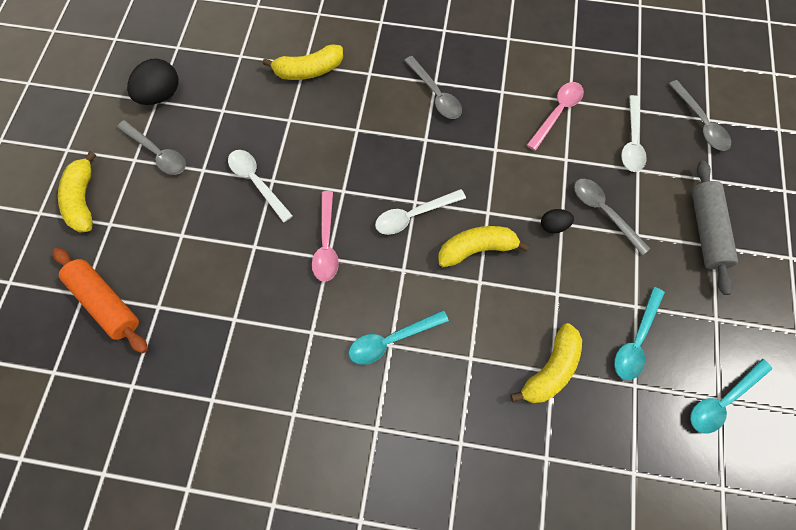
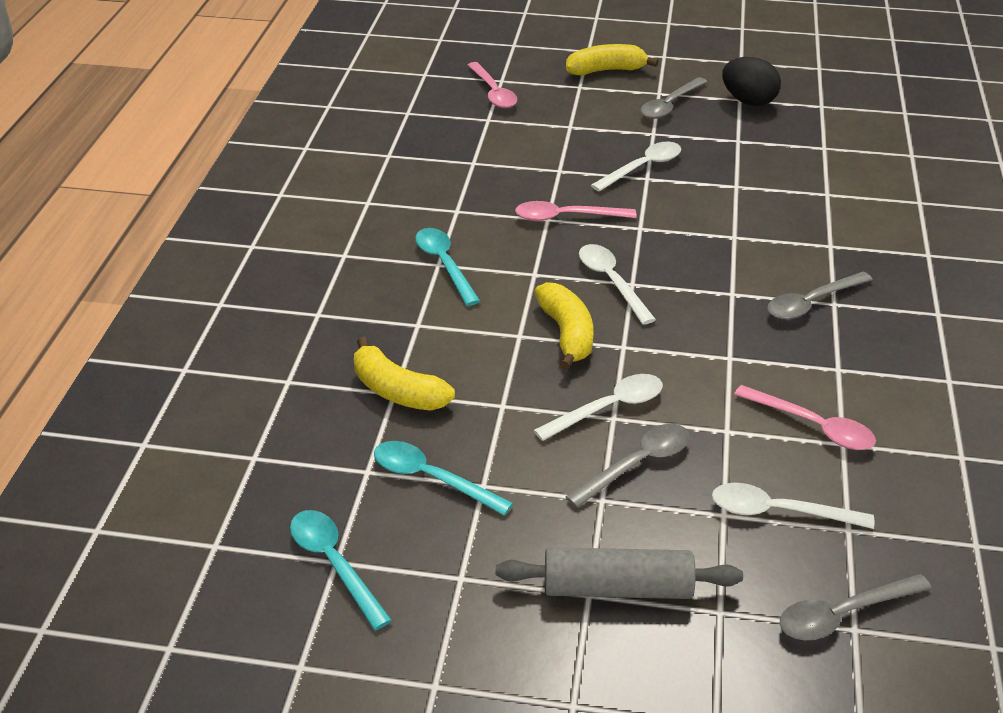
camera: 90 degrees right, 30 degrees down
(106, 302) = (493, 92): orange rolling pin -> pink spoon
(309, 70) = (818, 197): yellow banana -> none
(553, 225) = (608, 408): black egg -> white spoon

